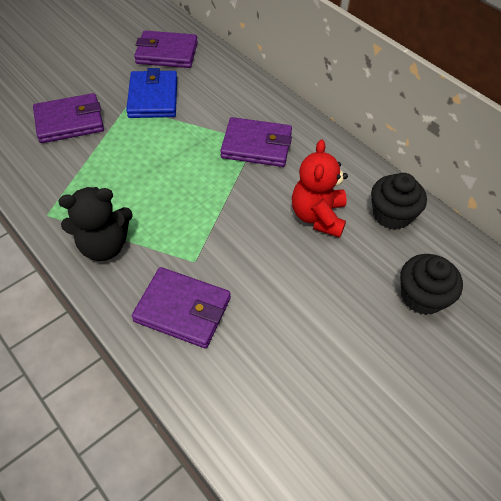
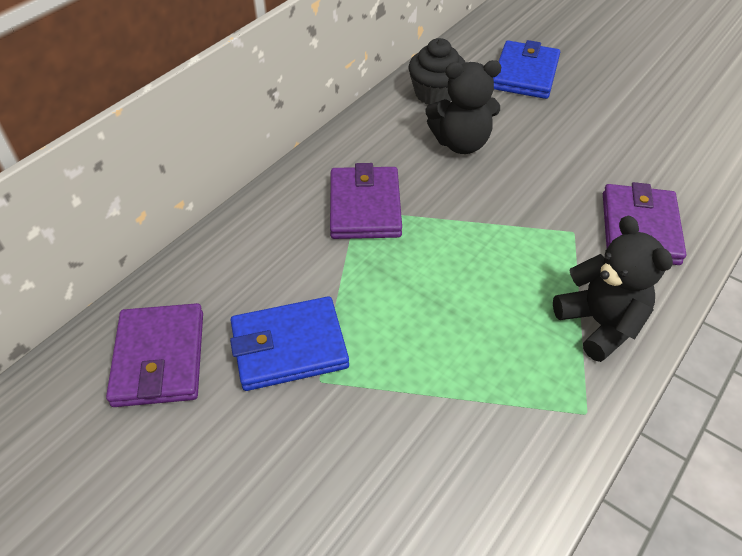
camera: 100 degrees left, 5 degrees down
(69, 121) = (379, 457): purple wallet -> none
(318, 216) = (461, 143): red teddy bear -> black teddy bear
(422, 296) = (525, 74): black cupcake -> blue wallet

